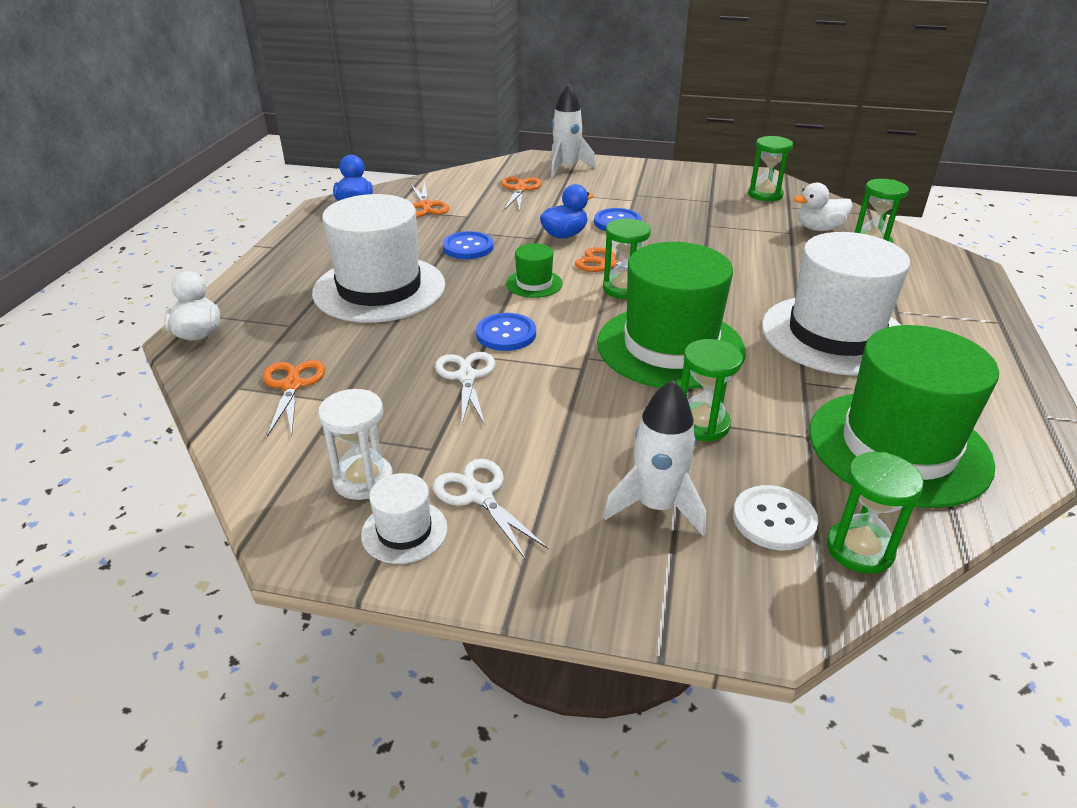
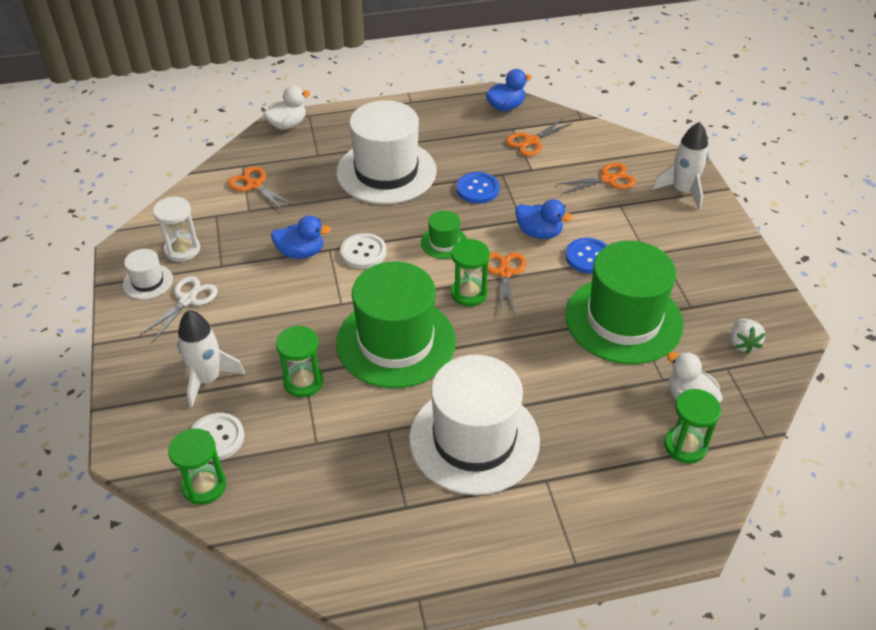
camera: 65 degrees right, 10 degrees up
(292, 385) = (254, 185): orange scissors -> orange scissors turned 105 degrees counterclockwise
(466, 377) = (301, 252): white scissors -> blue duck
(506, 334) = (363, 252): blue button -> white button
(765, 195) = (742, 343): green hourglass -> white strawberry
(898, 447) = (326, 498): green hat -> green hat (623, 320)

